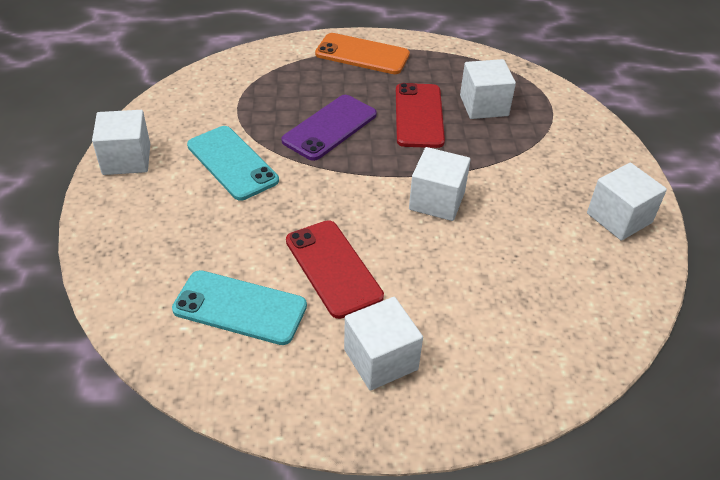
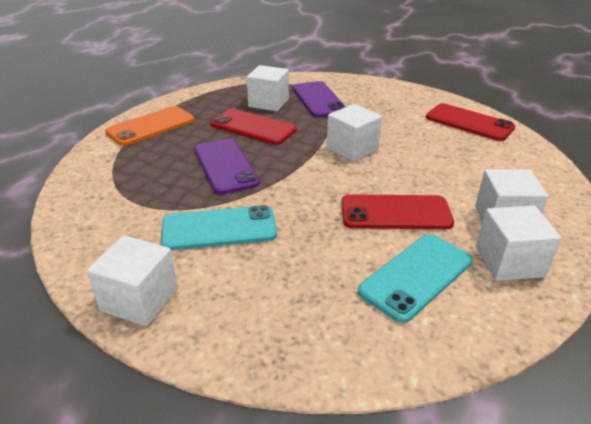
camera: 60 degrees left, 10 degrees down
(531, 139) = (318, 100): none -> purple phone
(602, 288) = (469, 123): none -> red phone
(619, 218) = (413, 99): white cube -> white cube (509, 262)

